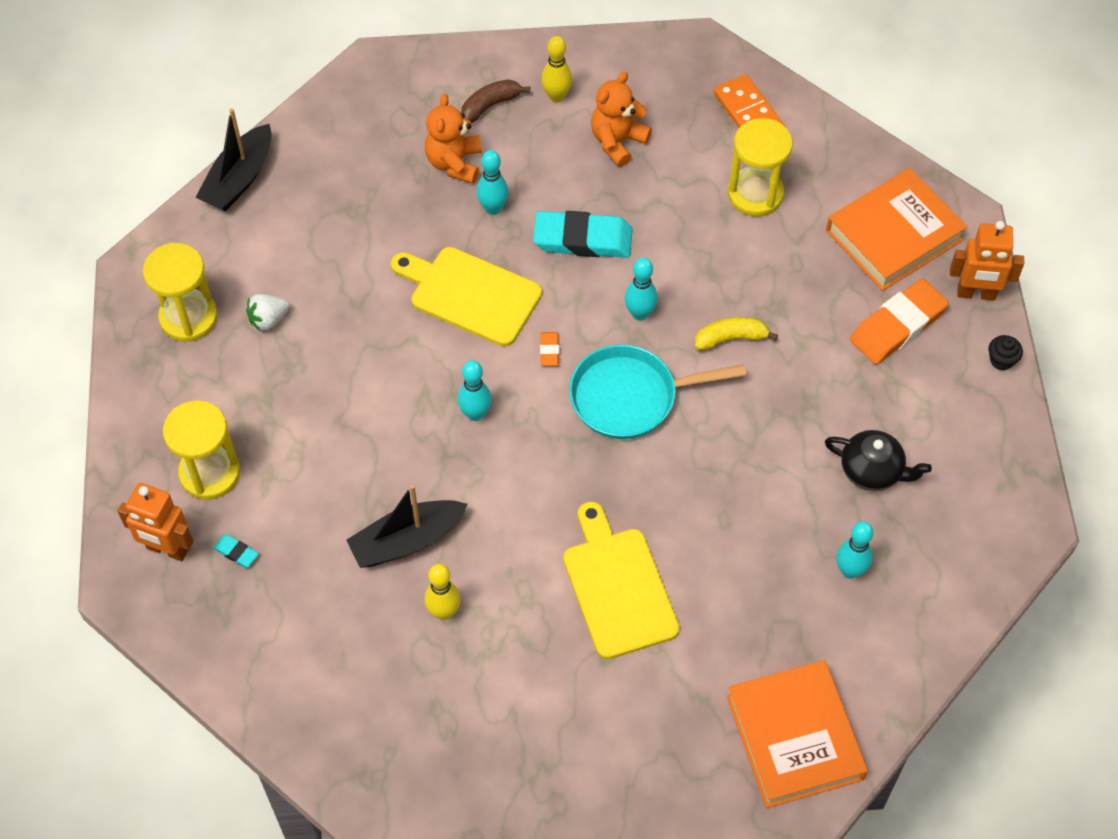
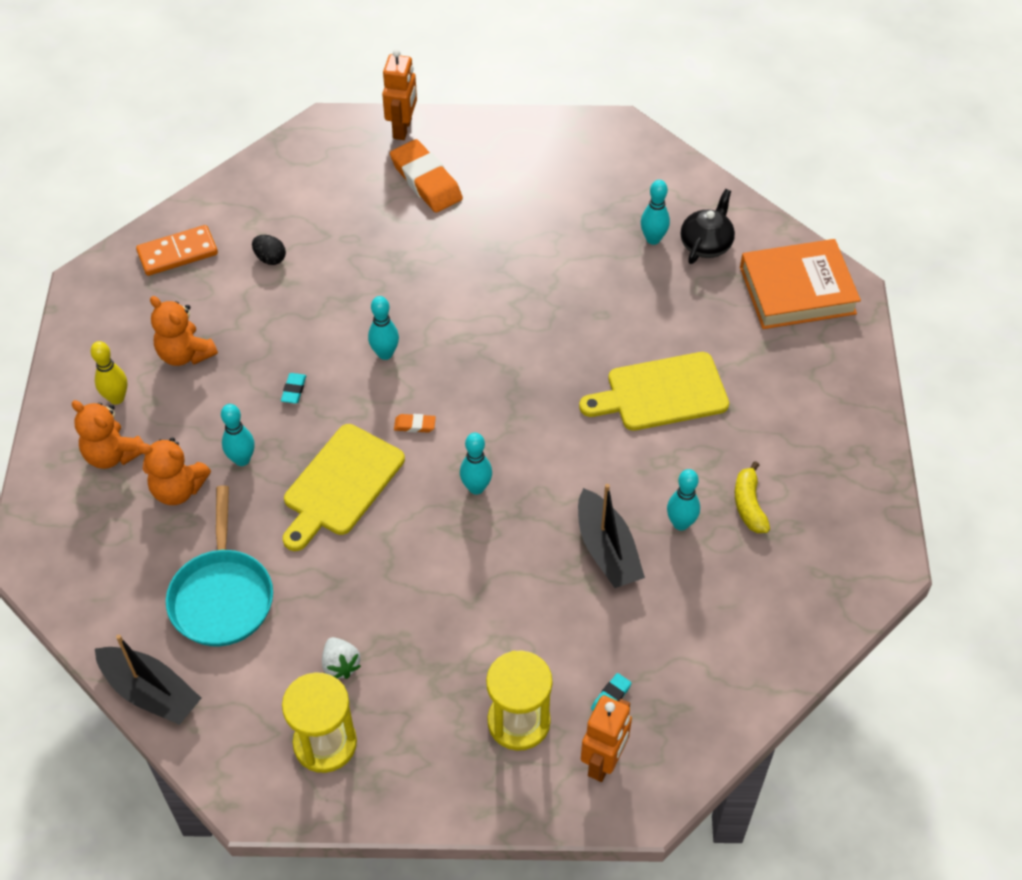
camera: 85 degrees left, 5 degrees down
(444, 612) = (680, 523): yellow bowling pin -> turquoise bowling pin
(490, 105) = (112, 454): brown banana -> orange teddy bear
(583, 239) = (294, 390): turquoise eraser -> turquoise eraser, size x0.43
(630, 397) = (472, 368): turquoise pan -> turquoise pan (222, 596)
(731, 338) = (421, 291): yellow banana -> yellow banana (749, 505)
(755, 194) = (270, 258): yellow hourglass -> black egg
(872, 470) = (563, 214): black teapot -> black teapot (706, 244)
(894, 235) = (334, 171): orange book -> none
(1001, 360) = (469, 123): black cupcake -> none

